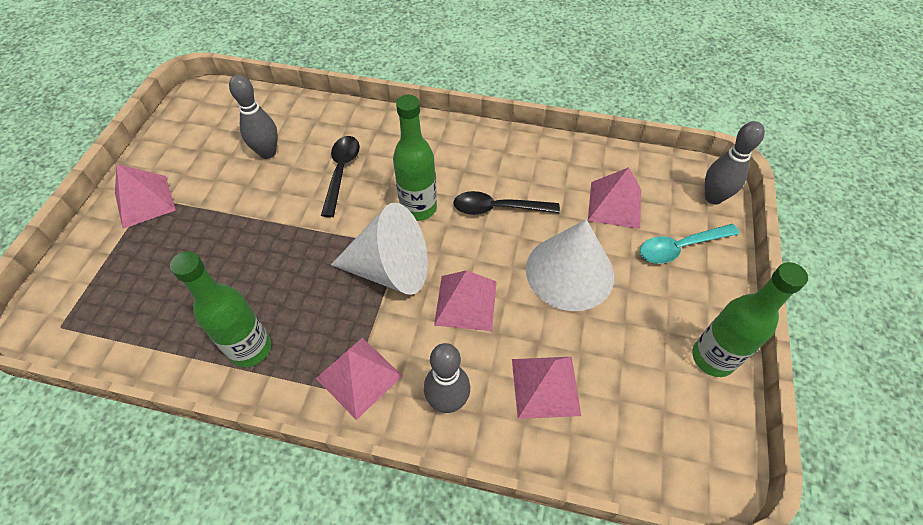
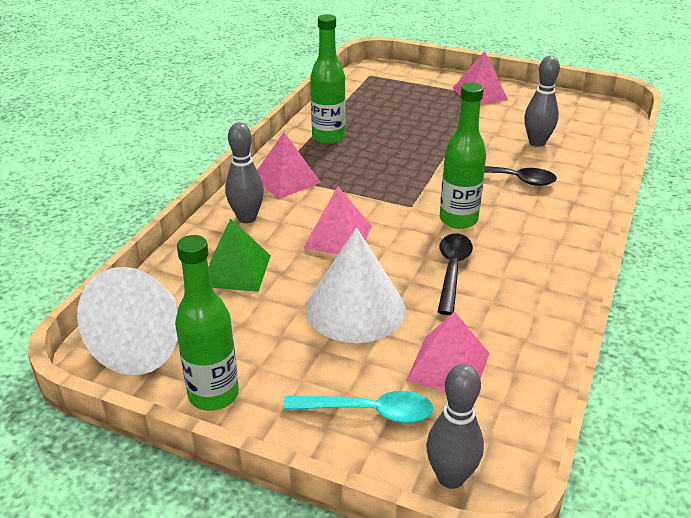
camera: 100 degrees right, 20 degrees down
(390, 269) = (386, 199): white cone -> white cone (144, 343)
(545, 386) = (236, 270): pink pyramid -> green pyramid
(680, 247) = (368, 411): turquoise spoon -> turquoise spoon turned 105 degrees clockwise

